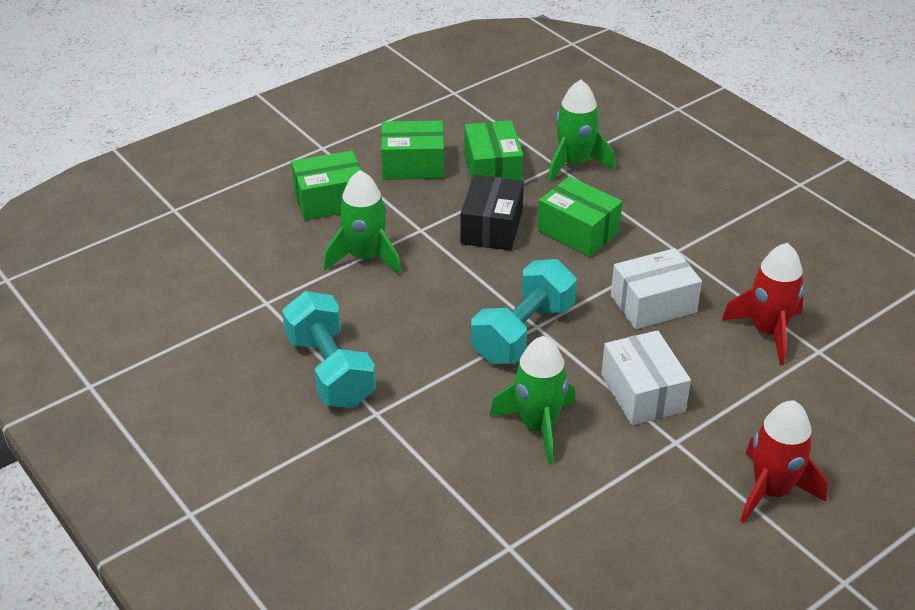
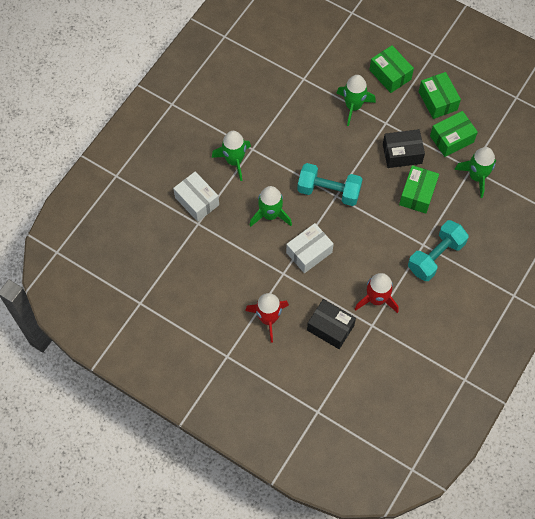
camera: 70 degrees right, 25 degrees up
(330, 371) = (270, 121): turquoise dumbbell -> turquoise dumbbell (435, 256)
(389, 447) = (234, 161): none -> green rocket
(653, 304) = (375, 243): white box -> white box (197, 201)
(812, 406) = (330, 328): none -> black box

